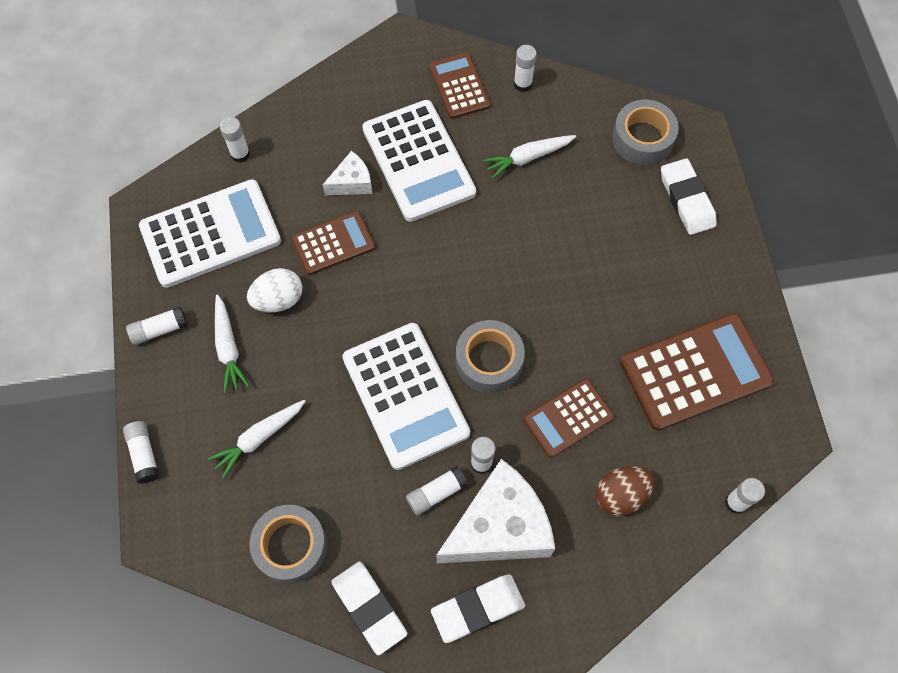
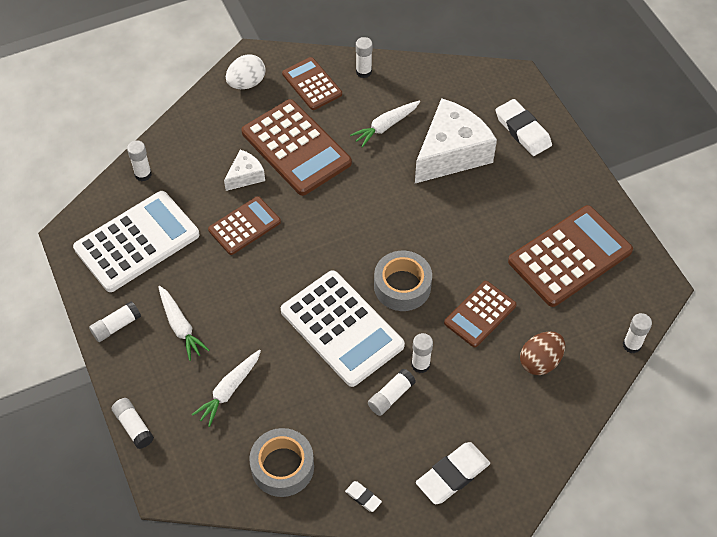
camera: 15 degrees left, 10 degrees down
(278, 299) = (211, 279): white egg -> white egg (246, 83)
(369, 608) = (363, 497): white eraser -> white eraser, size x0.48
(418, 161) = (296, 148): white calculator -> brown calculator
(499, 527) = (450, 409): white cheese -> white cheese (451, 153)
(642, 139) = (473, 93): grey tape -> none

